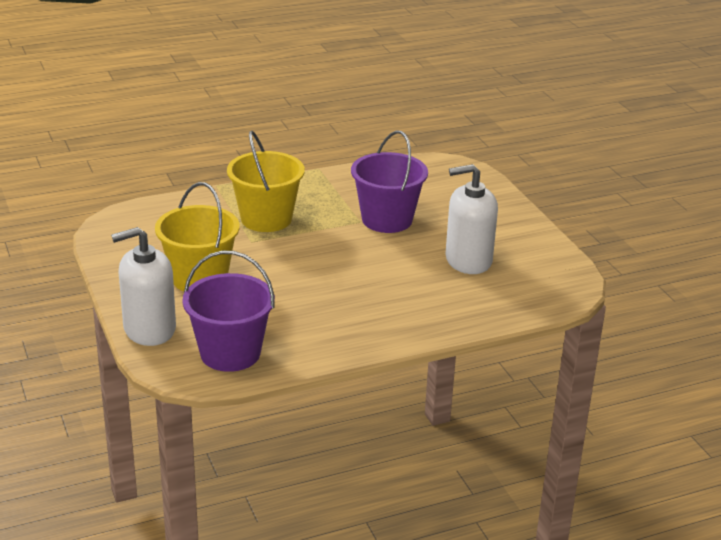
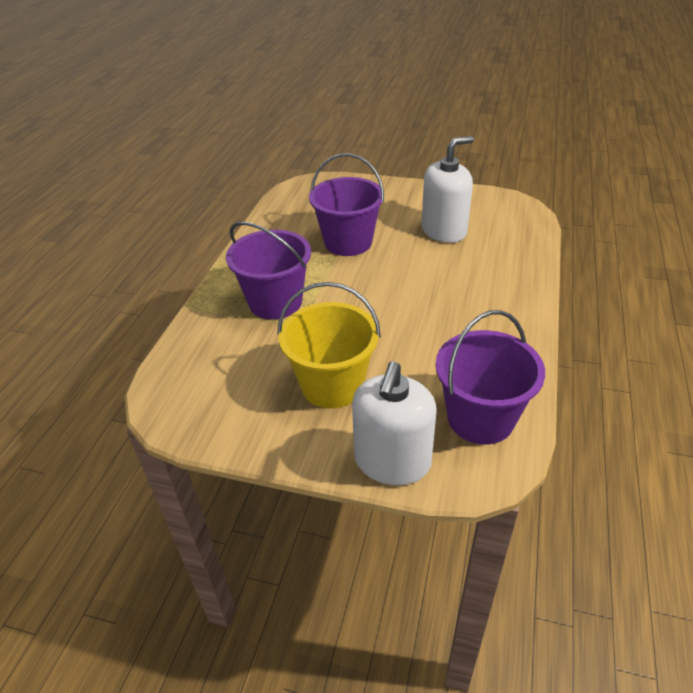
camera: 50 degrees left, 10 degrees up
(266, 219) = (275, 302): yellow bucket -> purple bucket
(468, 260) = (444, 231): white soap dispenser -> white soap dispenser turned 150 degrees counterclockwise

